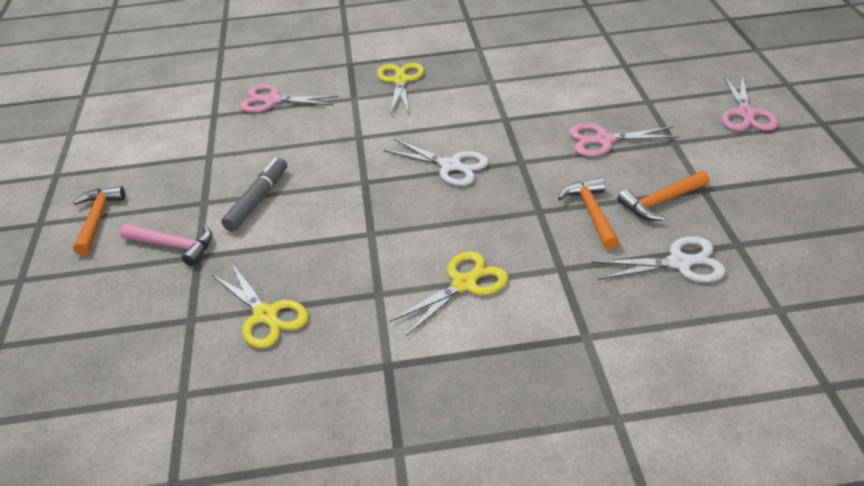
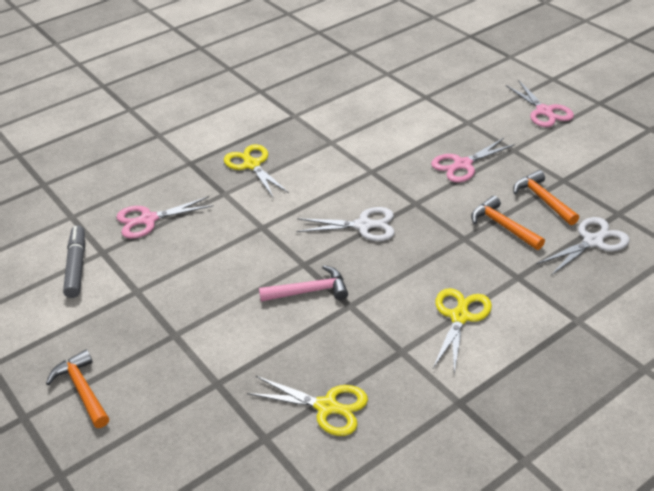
camera: 30 degrees left, 0 degrees up
(173, 246) = (185, 384): pink hammer -> pink hammer (309, 291)
(257, 200) = (224, 314): grey marker -> grey marker (76, 266)
(661, 202) = (543, 200): orange hammer -> orange hammer turned 120 degrees clockwise

